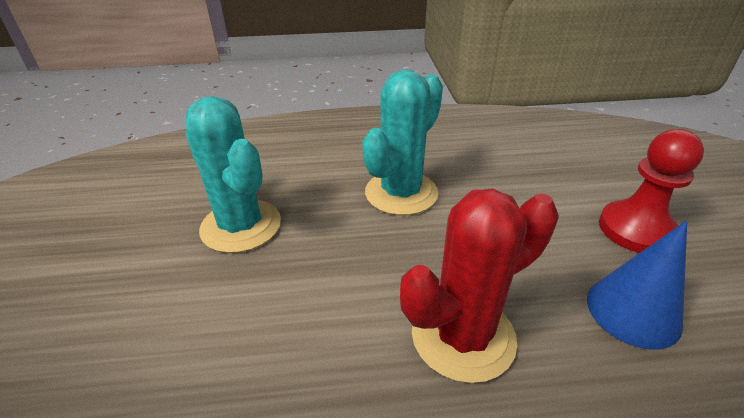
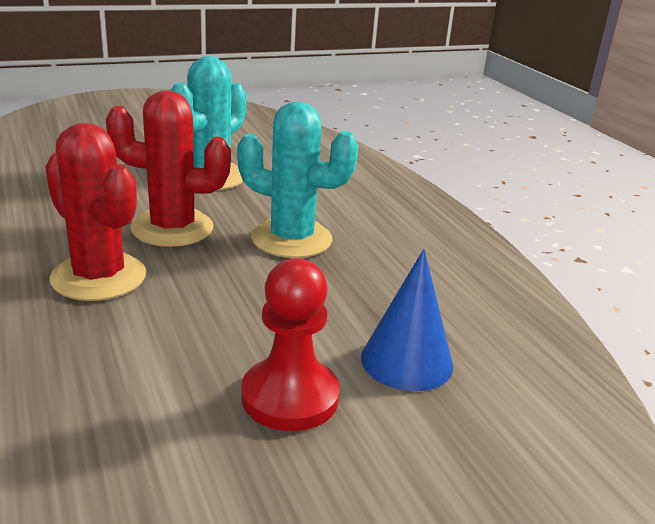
camera: 70 degrees right, 10 degrees down
(360, 267) = (172, 228): none -> red cactus
(633, 311) = (139, 374): blue cone -> blue cone (406, 361)

